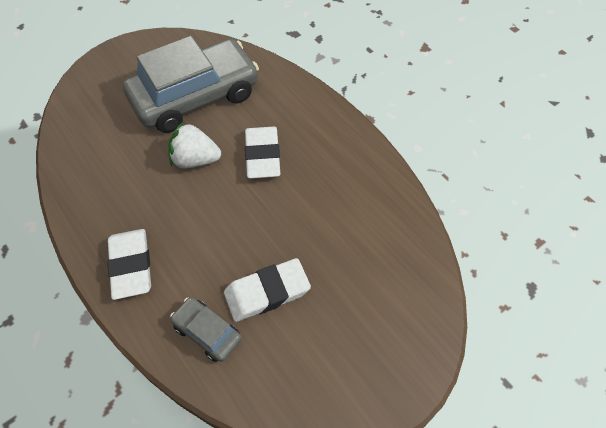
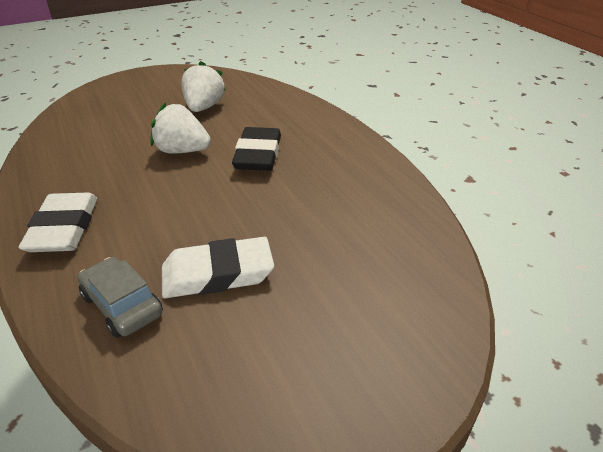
camera: 10 degrees right, 20 degrees down
(195, 96) = (204, 107): grey car -> white strawberry
(262, 155) = (258, 155): white eraser -> black eraser

